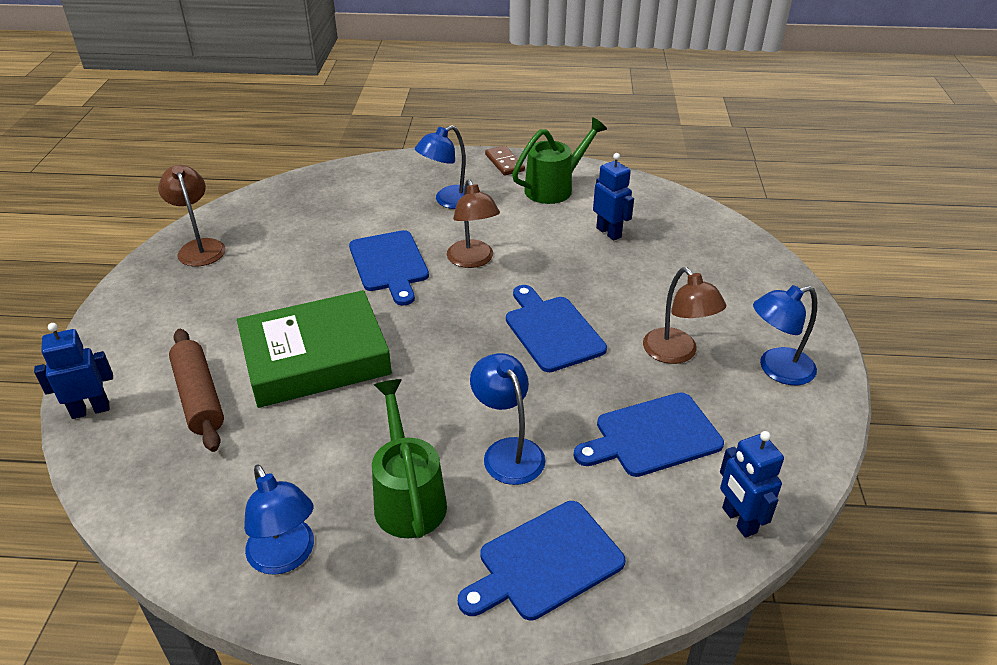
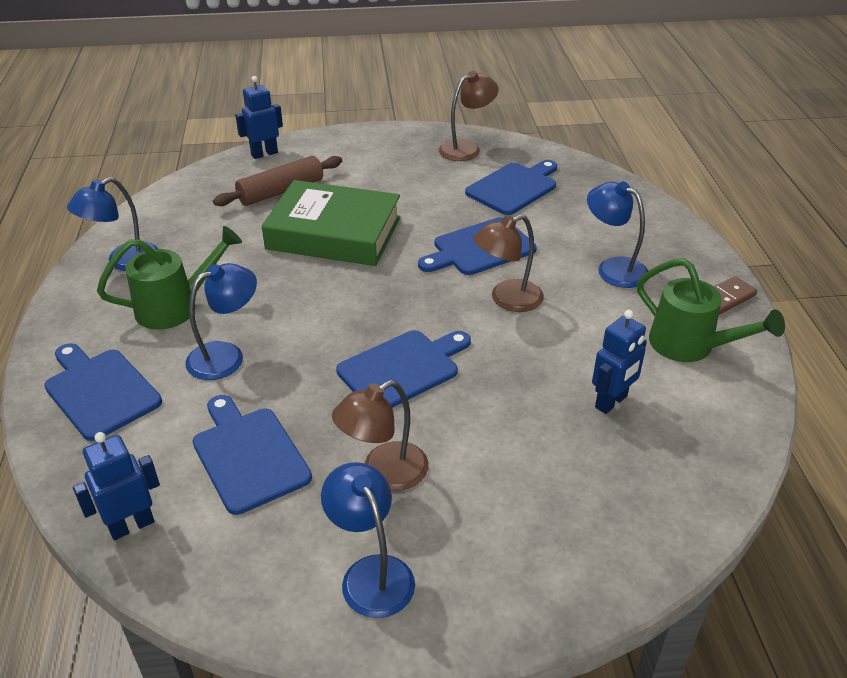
camera: 80 degrees right, 0 degrees up
(90, 410) = (264, 154): blue robot -> blue robot turned 90 degrees counterclockwise
(296, 229) = (514, 187): none -> blue cutting board
(315, 358) = (334, 233): green book -> green book turned 45 degrees counterclockwise

